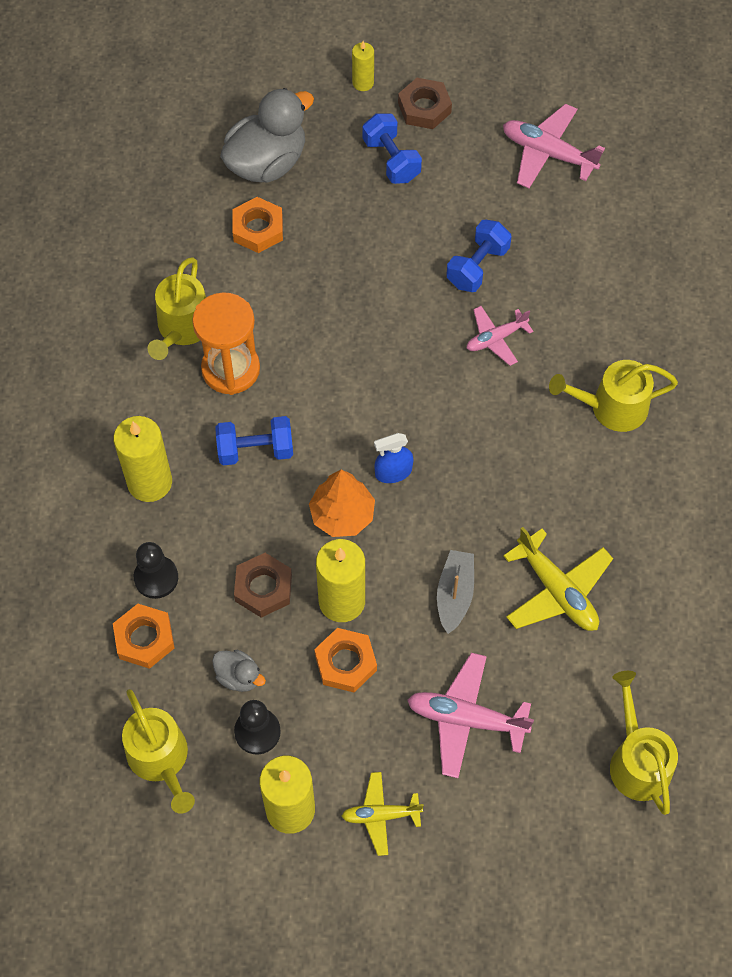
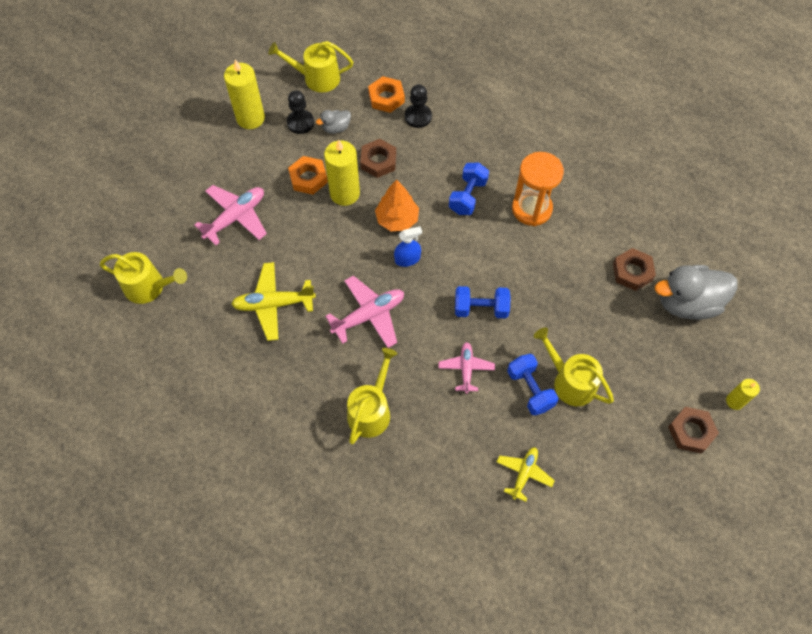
camera: 120 degrees right, 0 degrees up
(149, 482) = (479, 138): yellow candle -> none
(182, 328) = (576, 197): yellow watering can -> yellow watering can (570, 382)
(258, 229) = (632, 272): orange nut -> brown nut
(267, 163) = (687, 303): grey duck -> grey duck turned 90 degrees clockwise
(381, 815) = (217, 154): yellow plane -> yellow plane (524, 474)
(391, 160) = (652, 383): blue dumbbell -> blue dumbbell (481, 309)
(393, 472) = (407, 259): blue spray bottle -> blue spray bottle turned 60 degrees clockwise
(454, 594) = (309, 250): grey boat -> none
(548, 153) = (605, 497): pink plane -> pink plane (369, 315)

